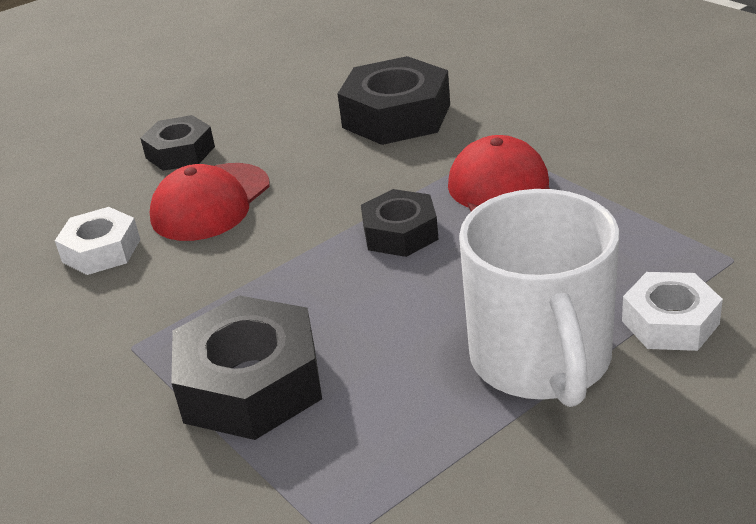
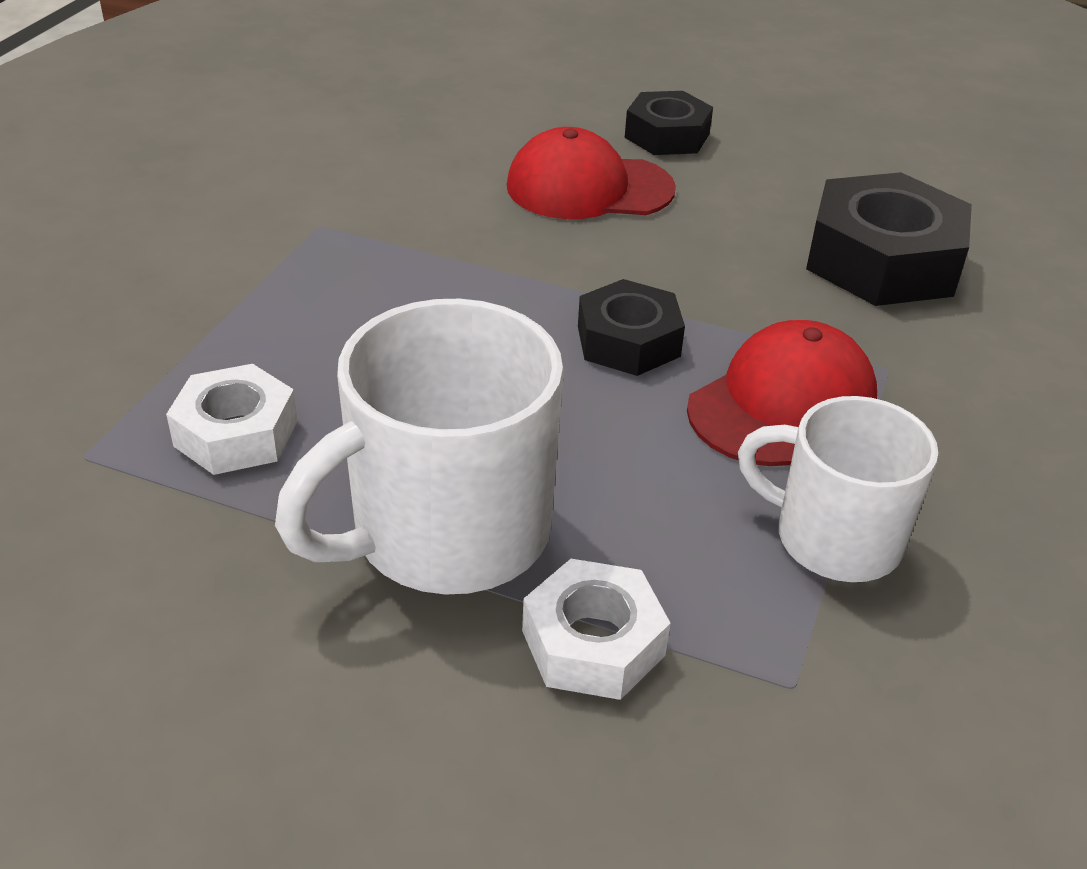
camera: 55 degrees right, 5 degrees up
(101, 251) = (459, 153): white nut -> white nut (236, 433)
(251, 384) = (299, 320): black nut -> none
(629, 210) = (833, 538): none -> white mug

